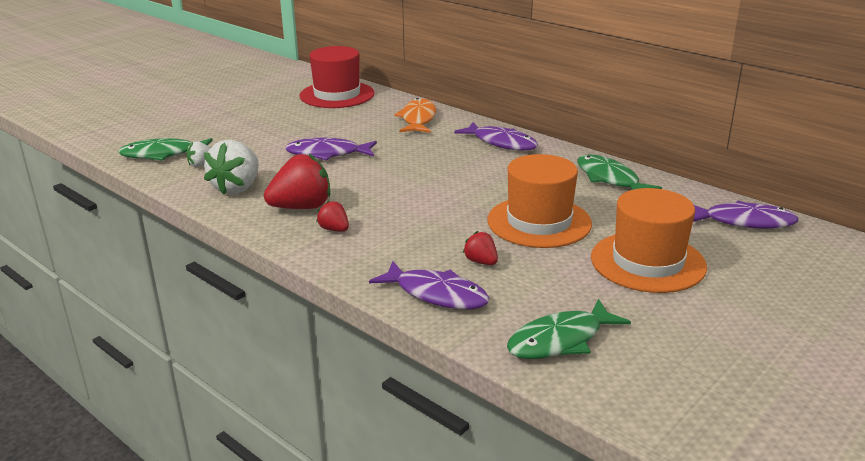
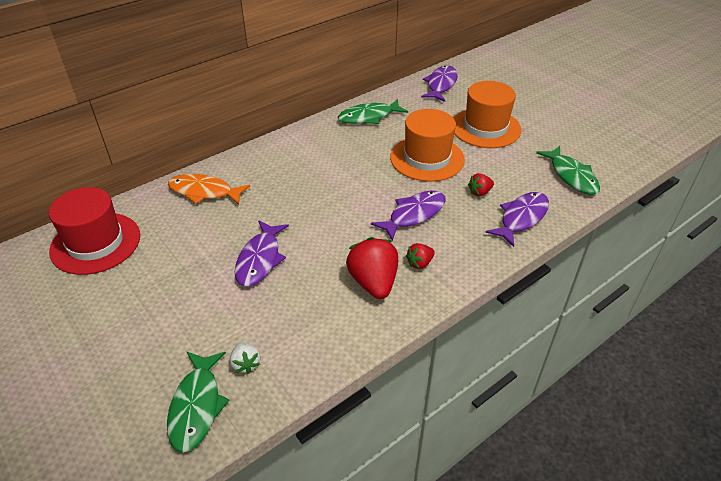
camera: 80 degrees left, 15 degrees up
(237, 188) = (317, 330): white strawberry -> none
(501, 143) = (283, 153): purple fish -> purple fish (414, 215)

